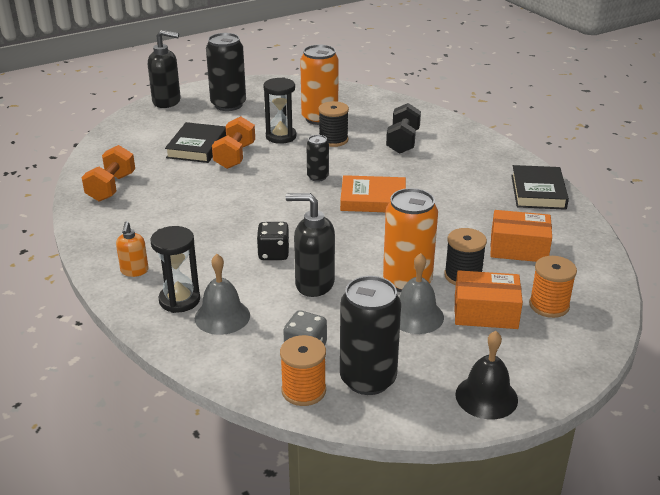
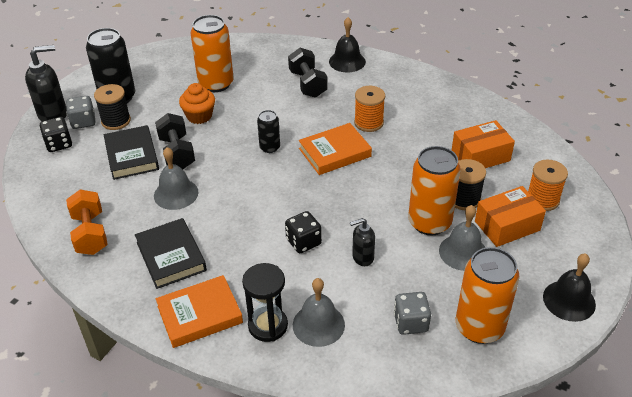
camera: 30 degrees left, 10 degrees up
(134, 271) = (200, 315): orange soap dispenser -> orange book
(150, 122) = (59, 144): none -> black dice
(184, 113) = (83, 122): none -> grey dice
(204, 183) = (176, 194): none -> grey bell
(235, 156) = (177, 153): orange dumbbell -> black dumbbell
(281, 136) = (199, 116): black hourglass -> orange cupcake
(303, 390) = (443, 362): orange spool -> orange spool (368, 123)
(314, 284) = (362, 257): black soap dispenser -> black soap dispenser, size x0.59
(333, 140) = (248, 103): black spool -> black spool (116, 121)
(368, 379) = (479, 327): black can -> orange can
(460, 135) = (347, 61): none -> black bell
(538, 192) = (450, 96): black book -> black book (171, 256)

